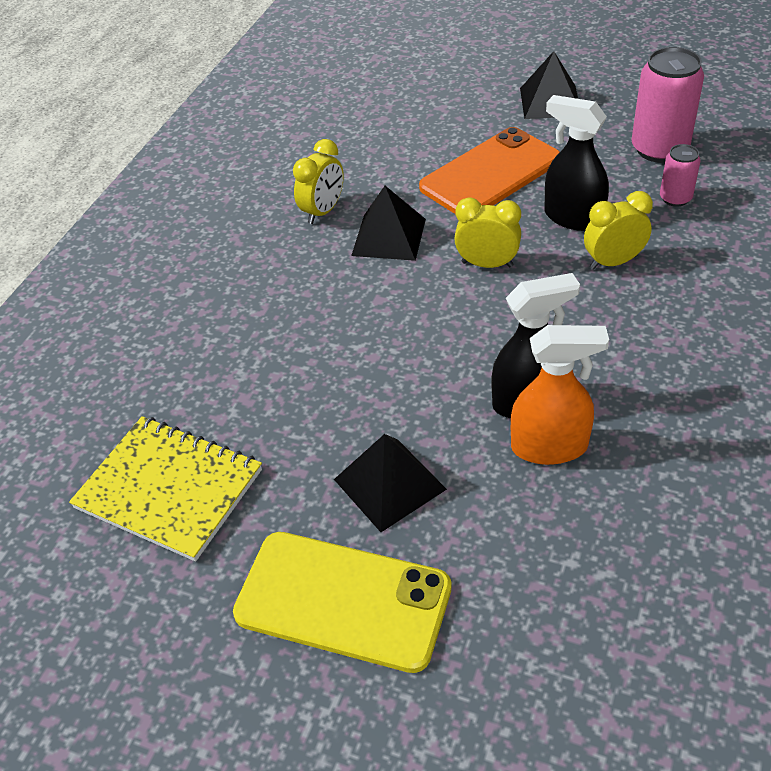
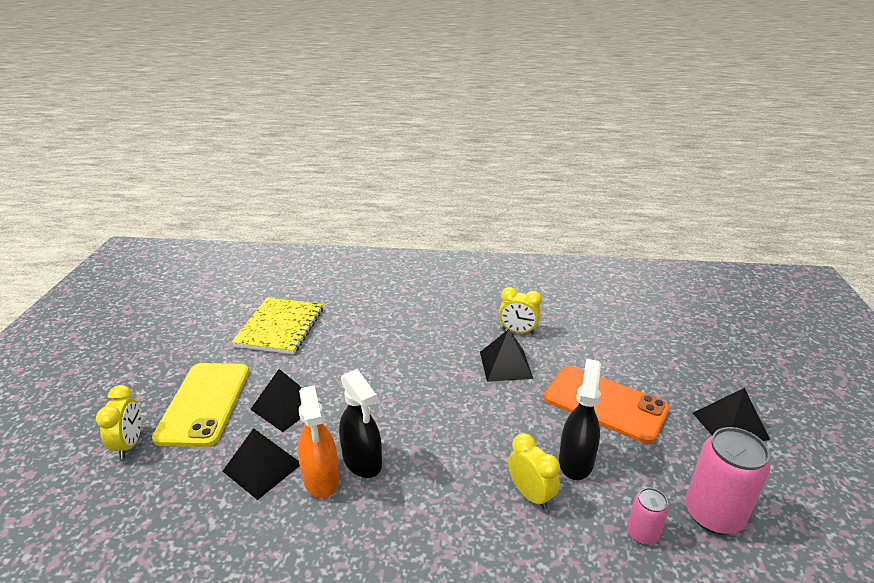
camera: 70 degrees right, 15 degrees down
(487, 264) = (497, 418): yellow clock -> yellow clock (129, 444)
(513, 514) = (262, 467): none -> black pyramid

